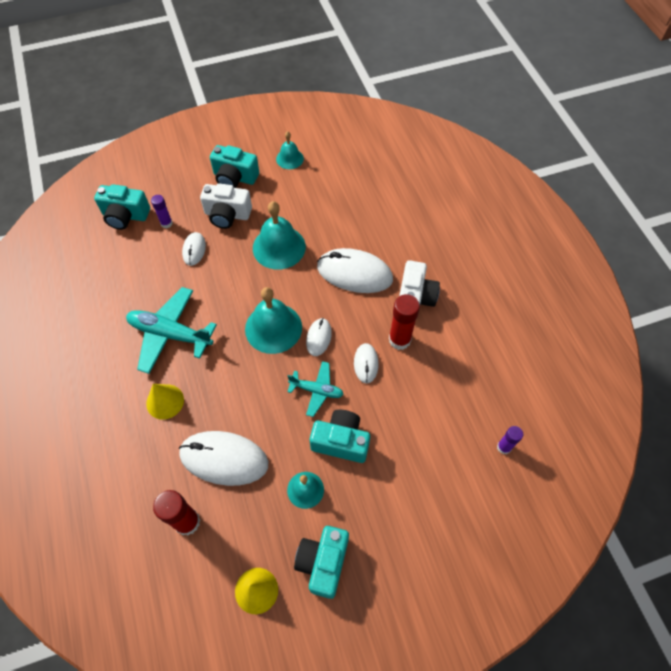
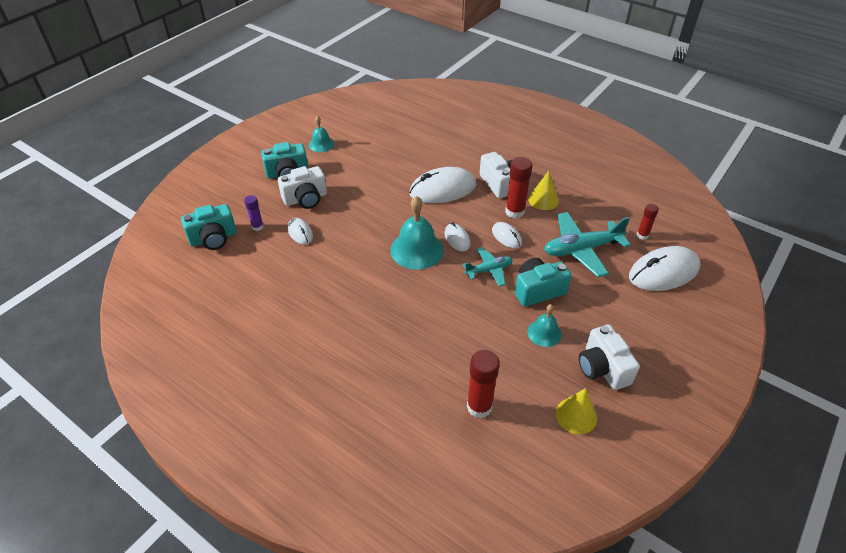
camera: 35 degrees left, 15 degrees down
(165, 401) = (378, 340): yellow cone -> yellow cone (543, 200)
(170, 334) = (336, 295): turquoise plane -> turquoise plane (581, 249)
(224, 459) = (465, 350): white mouse -> white mouse (663, 272)
(279, 247) = (369, 200): turquoise bell -> none
(323, 562) = (602, 368): turquoise camera -> white camera
(504, 447) = (642, 235): purple glue stick -> red glue stick

